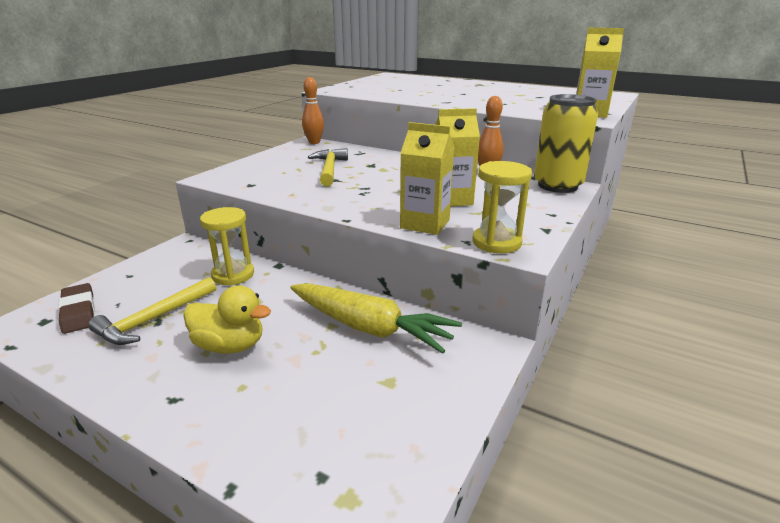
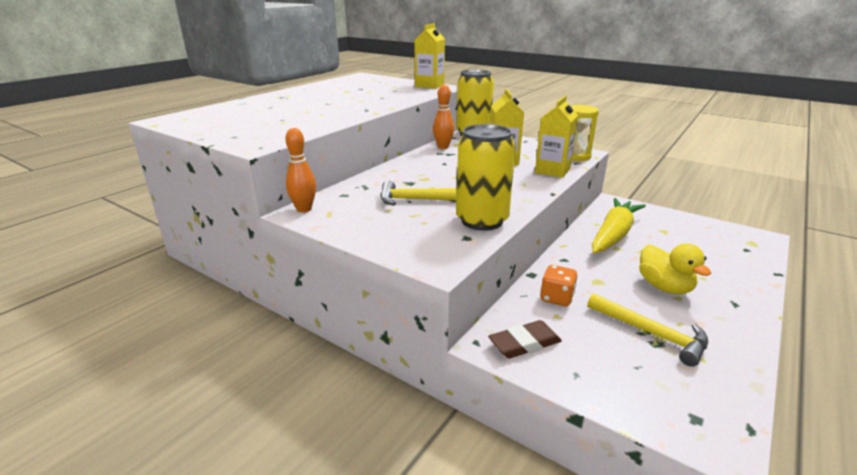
camera: 85 degrees left, 0 degrees up
(78, 312) = (666, 394): brown eraser -> brown eraser (524, 343)
(230, 346) = (664, 287): yellow duck -> yellow duck turned 135 degrees clockwise
(233, 275) = (556, 298): yellow hourglass -> orange dice
(281, 189) = (482, 220): none -> yellow can

